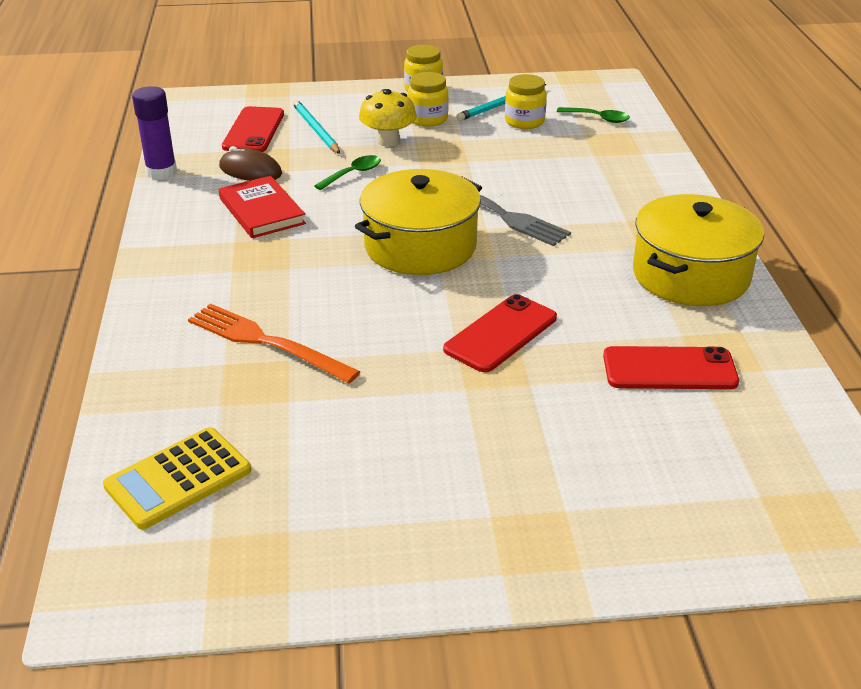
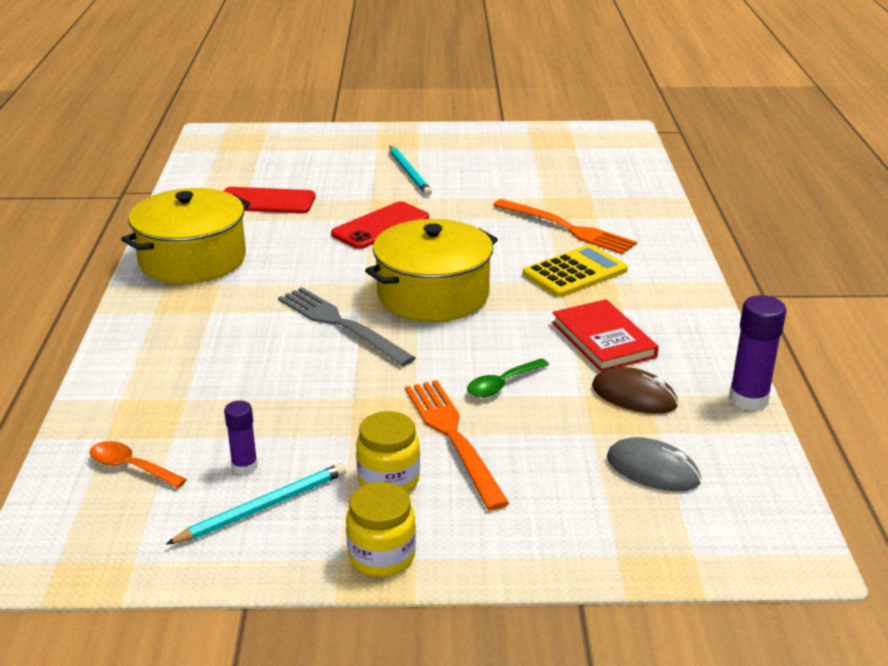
camera: 175 degrees left, 5 degrees down
(178, 478) = (604, 167): yellow calculator -> yellow calculator (575, 272)
(254, 130) = (653, 470): red phone -> grey mouse
(316, 130) = (559, 466): turquoise pencil -> turquoise pencil (409, 172)
(388, 141) = (453, 438): yellow mushroom -> orange fork
(524, 121) = (244, 466): yellow jar -> purple glue stick
(598, 118) = (130, 467): green spoon -> orange spoon

